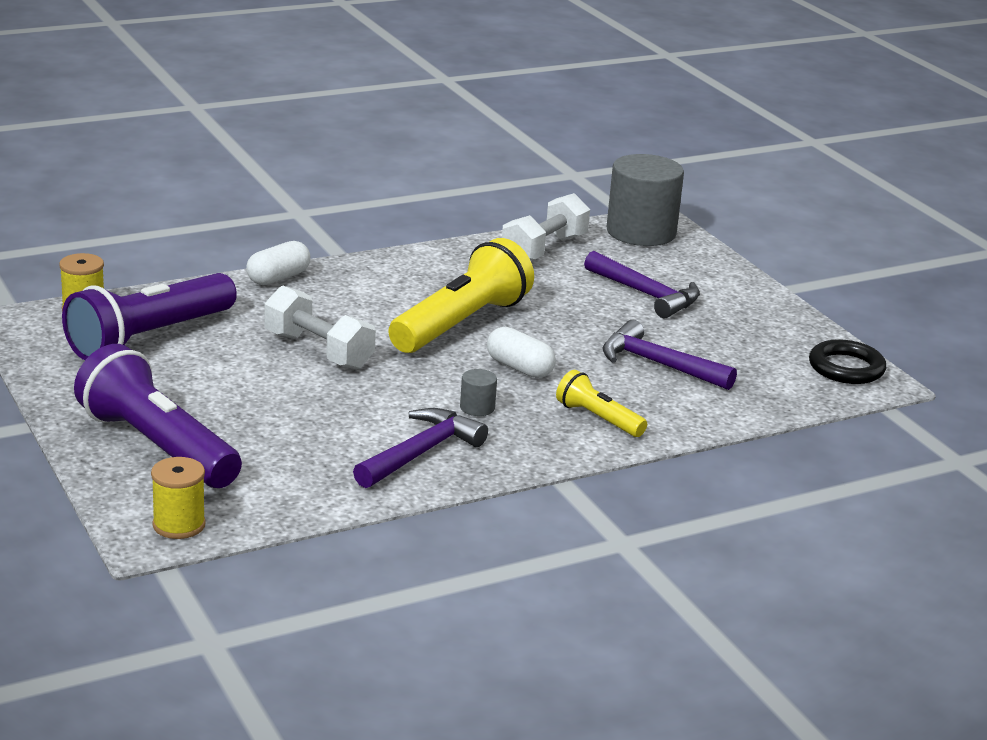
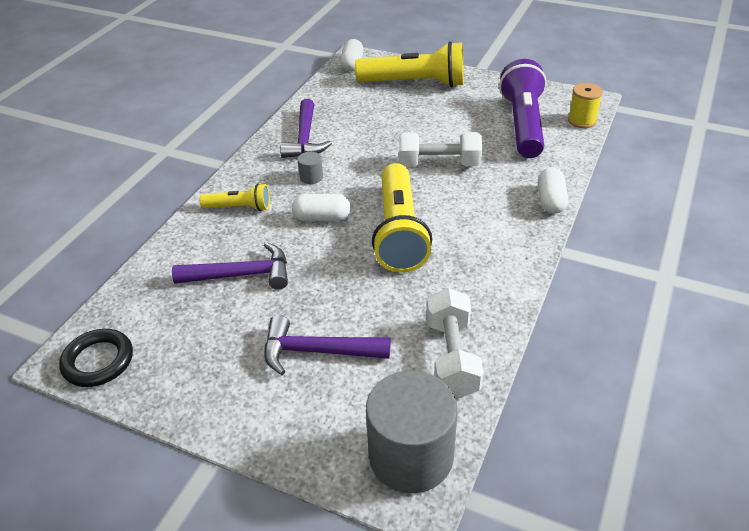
camera: 145 degrees right, 15 degrees up
(157, 446) = (415, 83): purple flashlight -> yellow flashlight
(179, 525) = (352, 64): yellow spool -> white capsule

